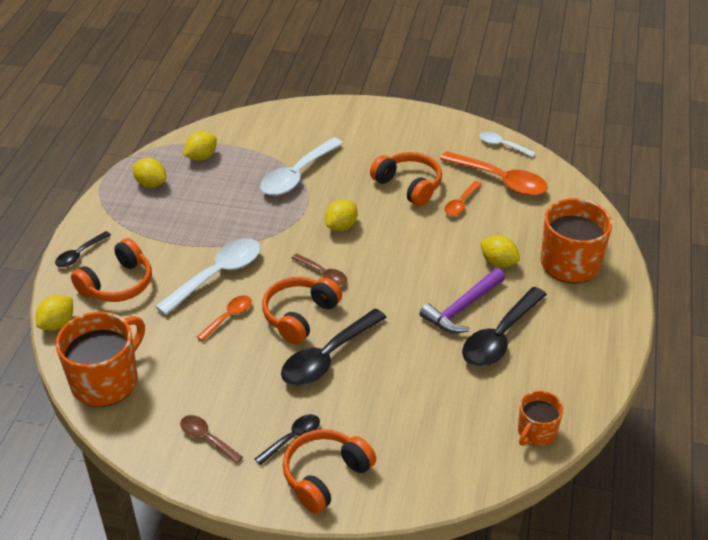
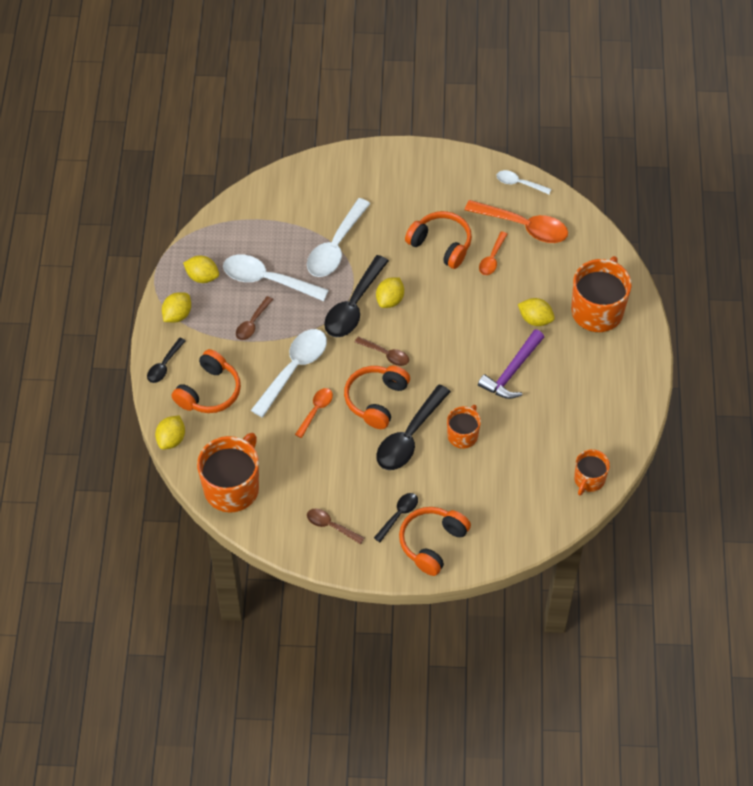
camera: 10 degrees left, 15 degrees up
(187, 229) = (252, 323): none -> brown spoon
(201, 157) = (240, 238): yellow lemon -> yellow lemon (177, 315)
(217, 194) = (267, 280): none -> white spoon
(391, 363) = (463, 435): none -> orange mug
(499, 337) = (547, 396): black spoon -> black spoon (353, 306)

